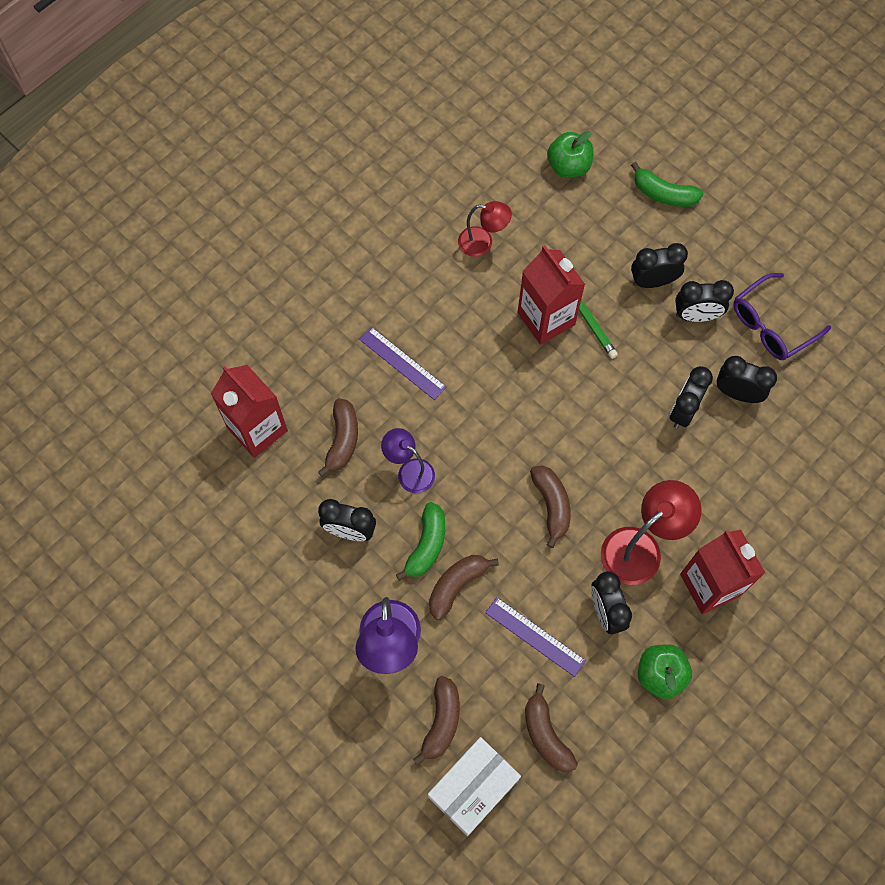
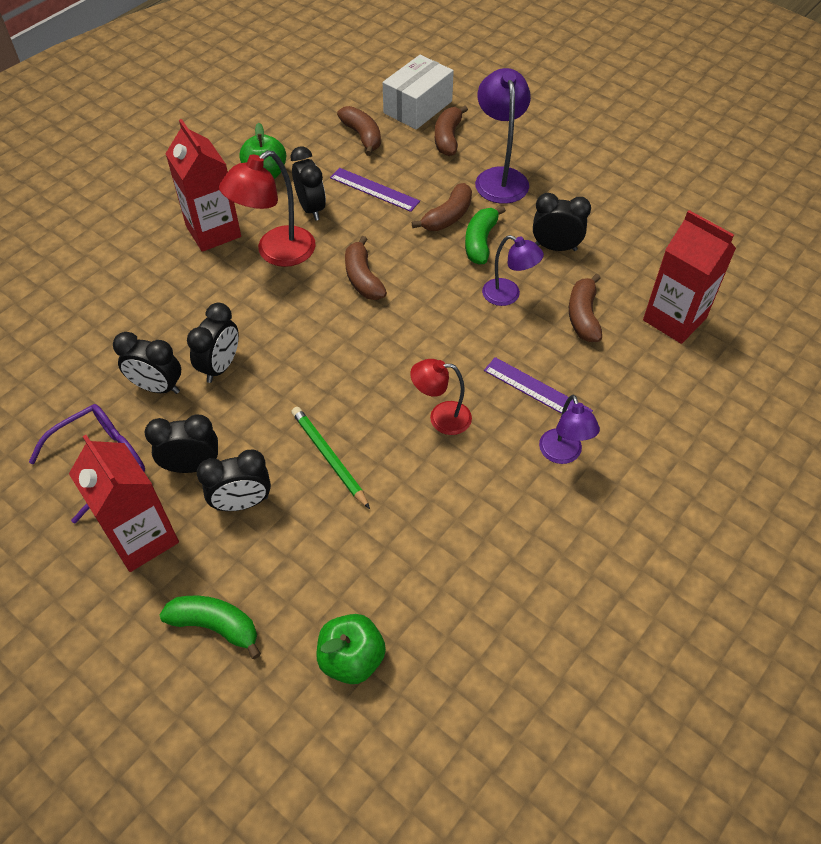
camera: 175 degrees right, 15 degrees down
(393, 302) = (563, 454): none -> purple lamp
(483, 243) = (463, 535): red lamp -> red lamp (441, 417)
(546, 318) = (376, 449): red carton -> red carton (142, 538)

